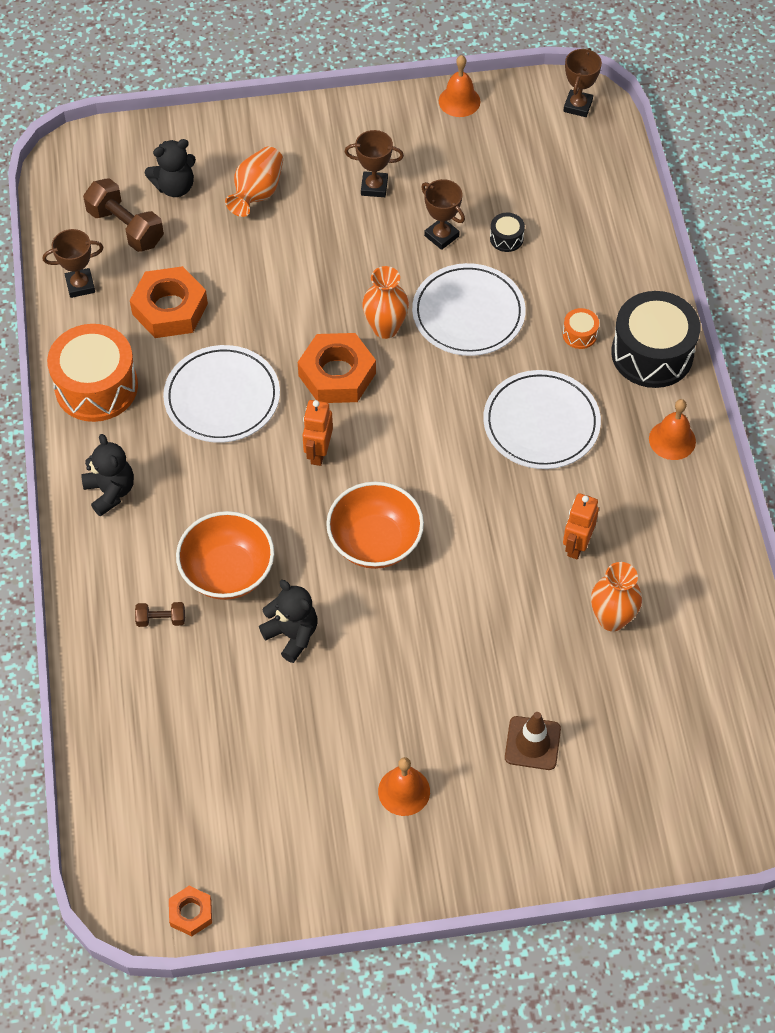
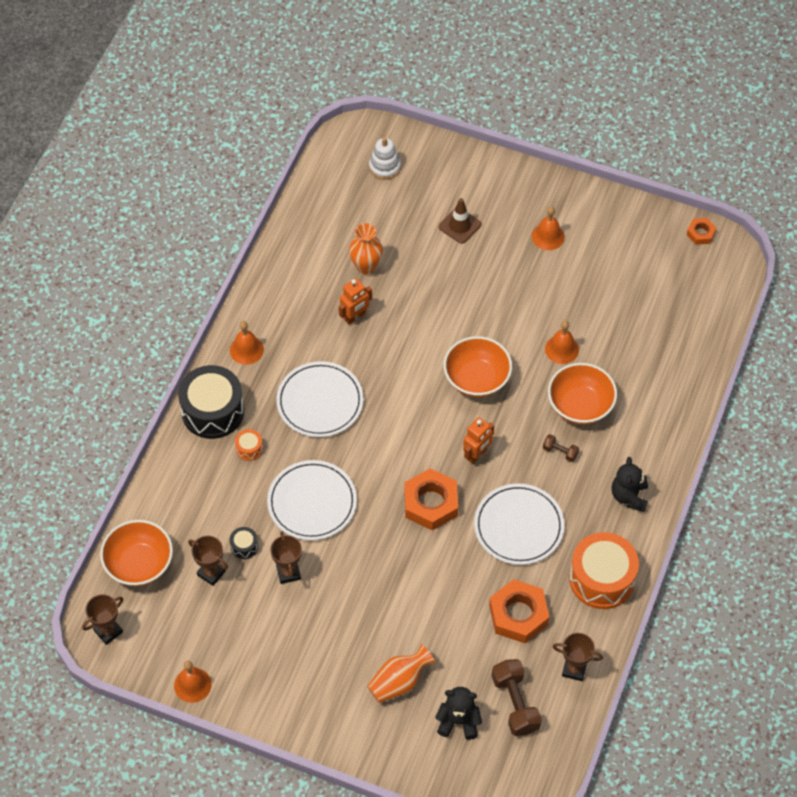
camera: 150 degrees left, 0 degrees up
(161, 619) = (637, 397): brown dumbbell -> brown dumbbell (560, 452)
(292, 635) = (561, 349): black teddy bear -> orange bell
(374, 187) = (309, 640): brown trophy -> brown trophy (211, 573)
(385, 328) = (376, 521): orange vase -> none
(598, 173) = (139, 564): none -> orange bowl
(694, 780) = (384, 167): none -> white stacking toy

